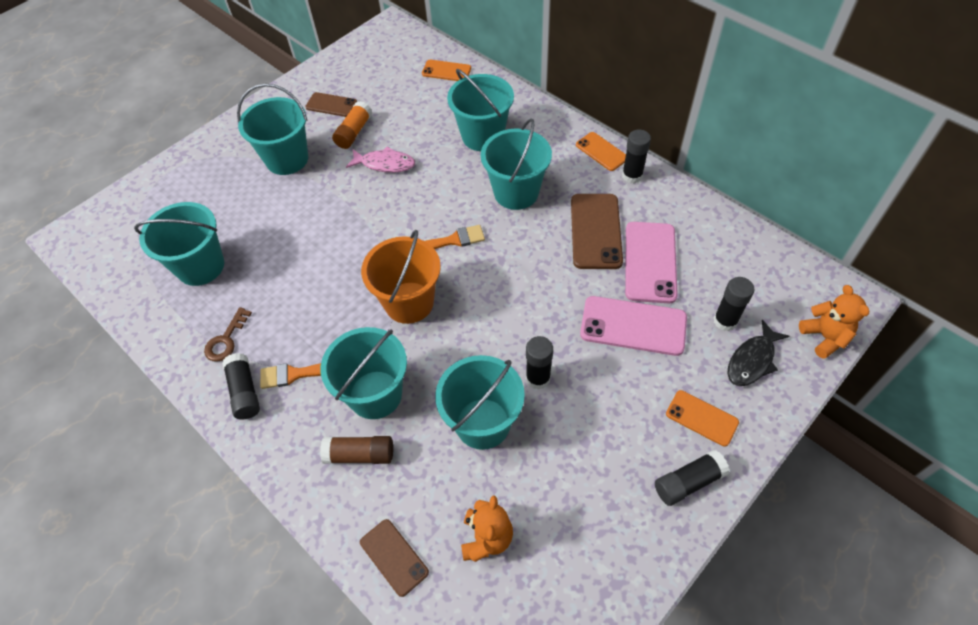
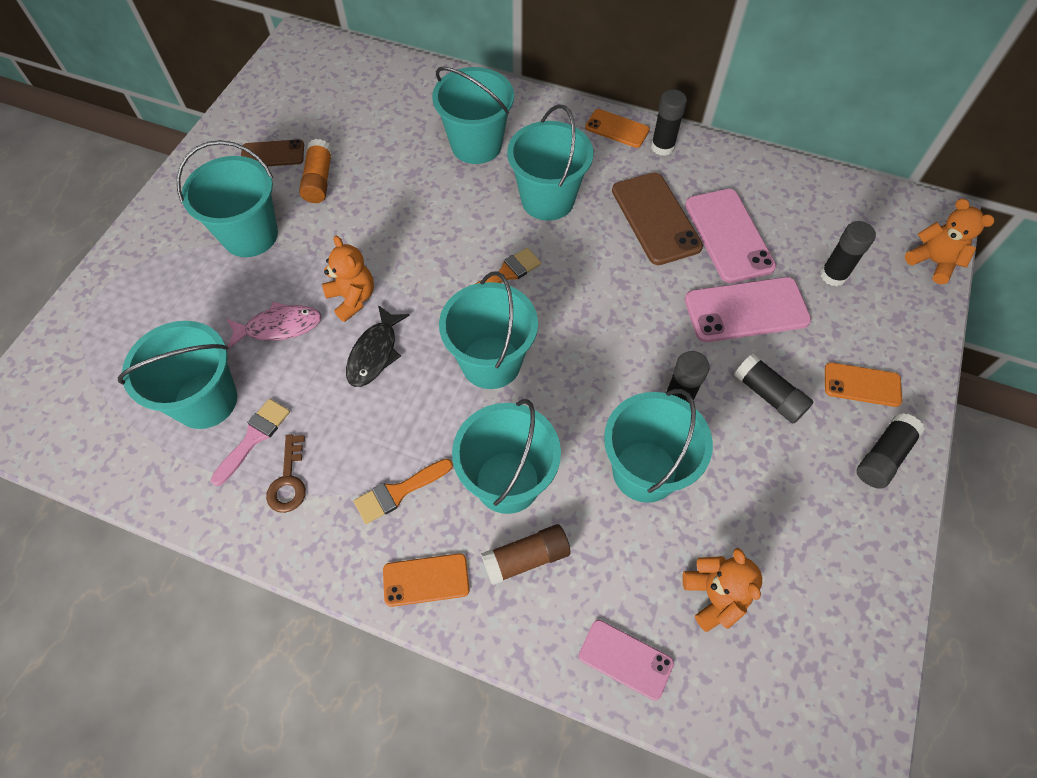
camera: 25 degrees left, 5 degrees up
(218, 302) = (254, 438): none -> pink brush
(244, 392) = (346, 535): black glue stick -> black glue stick (768, 395)
(334, 225) = (352, 298): none -> orange teddy bear
(385, 164) = (377, 208): pink fish -> pink fish (279, 327)
(394, 557) = (625, 659): brown phone -> pink phone
(409, 302) = (491, 362): orange bucket -> turquoise bucket
(446, 71) = (394, 79): orange phone -> orange phone (426, 579)
(752, 360) = (879, 308): black fish -> black fish (375, 353)

